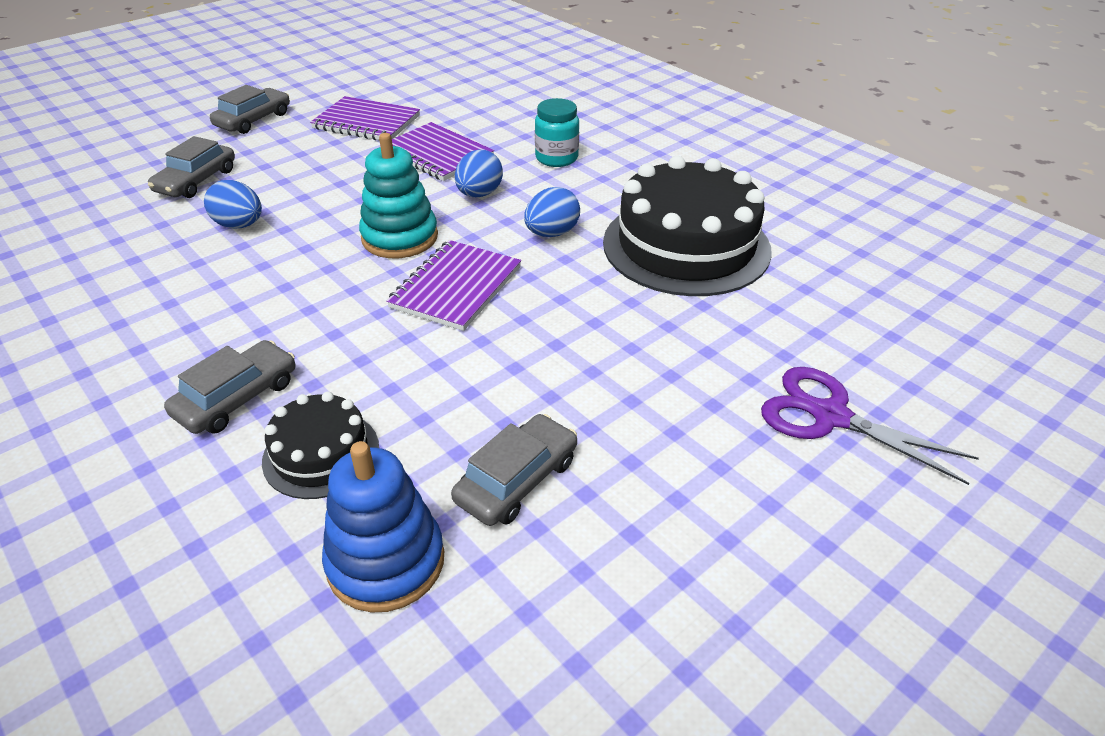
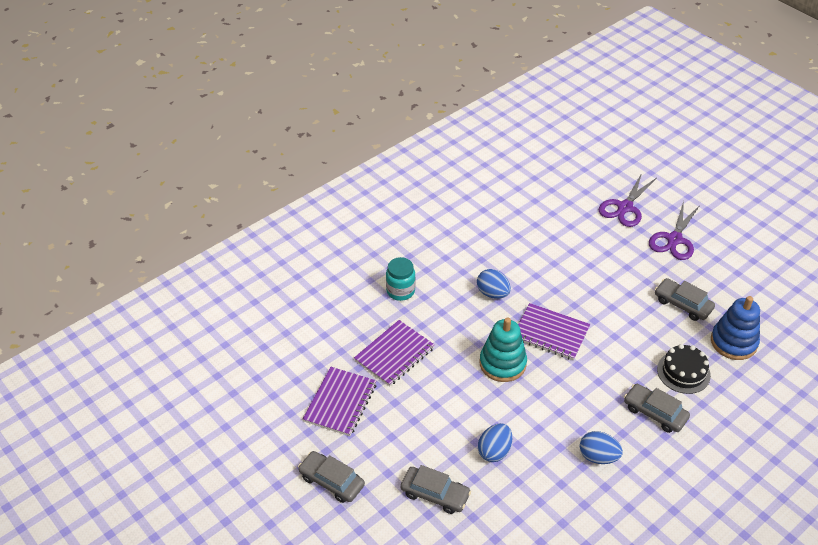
camera: 90 degrees left, 5 degrees up
(479, 194) = (449, 328): blue egg -> blue egg (598, 457)
(686, 246) = (501, 239): black cake -> none
(737, 495) = (674, 239): none -> purple scissors

